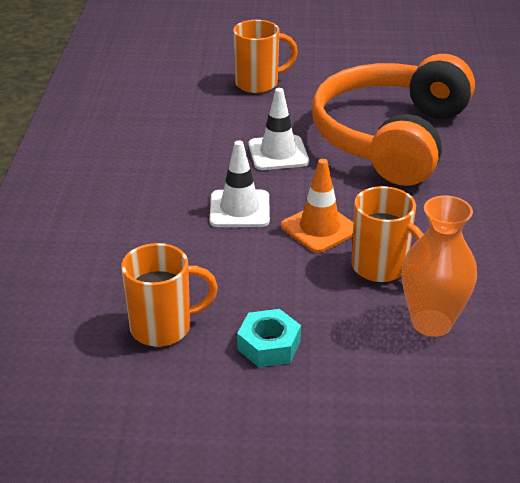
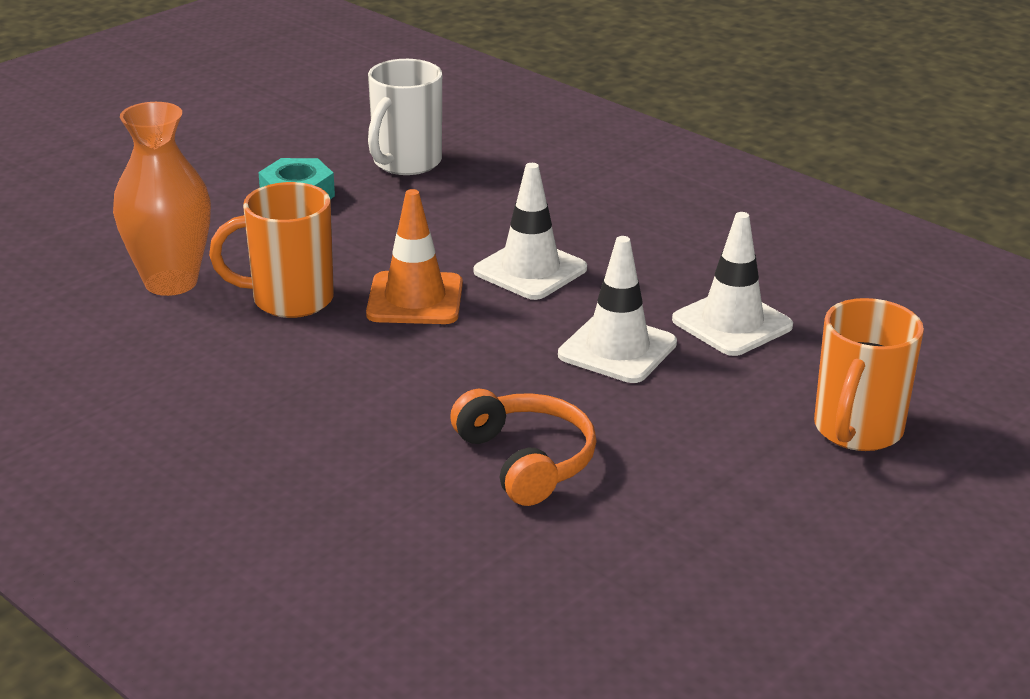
camera: 130 degrees right, 5 degrees down
(163, 327) = (405, 163): orange mug -> white mug
(212, 136) = (732, 323): none -> white traffic cone
(391, 138) = (526, 460): orange headphones -> orange headphones, size x0.43

